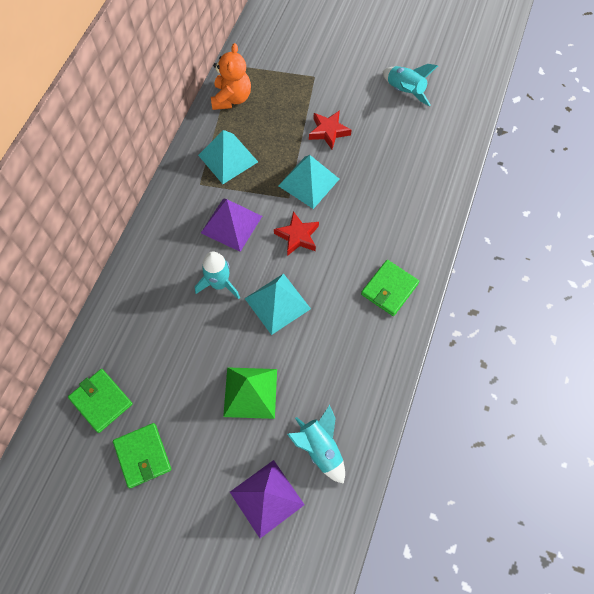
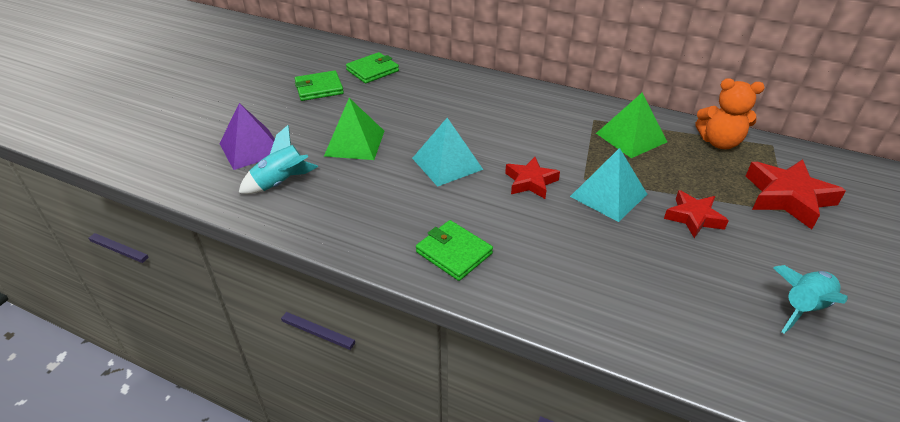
camera: 95 degrees right, 25 degrees down
(219, 284) = (474, 128): turquoise rocket -> none
(228, 158) = (631, 137): turquoise pyramid -> green pyramid
(231, 224) = (544, 137): purple pyramid -> none
(299, 72) = (787, 198): none -> red star

